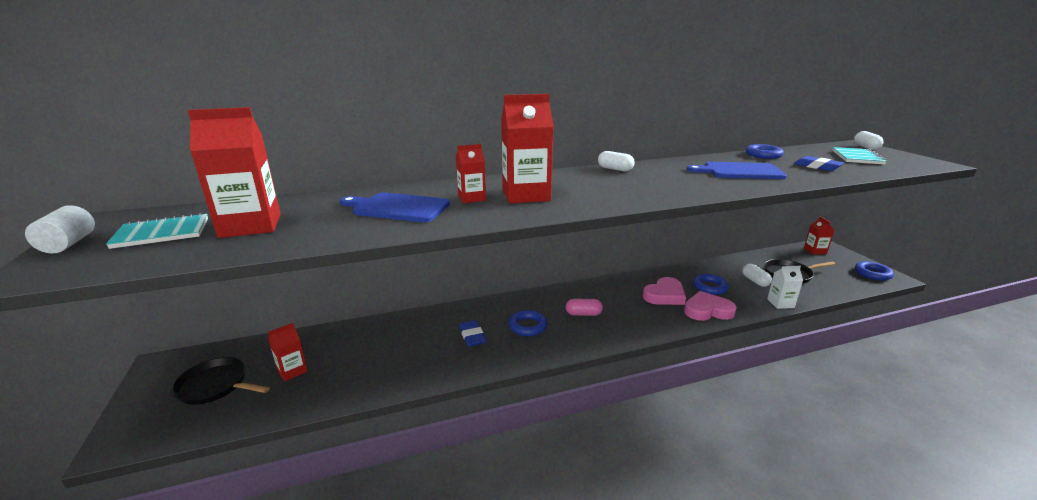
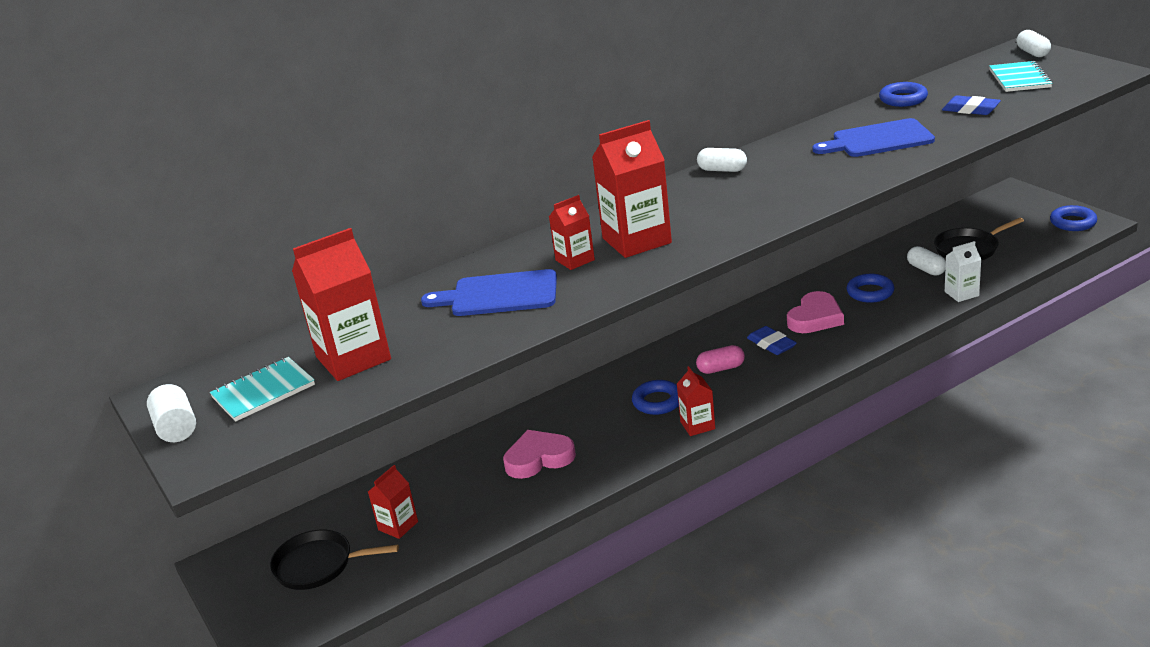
camera: 10 degrees left, 5 degrees up
(472, 336) = (594, 431): blue eraser -> blue eraser (771, 344)
(707, 310) = (874, 325): pink heart -> pink heart (538, 458)
(815, 251) = (999, 203): red carton -> red carton (697, 425)

